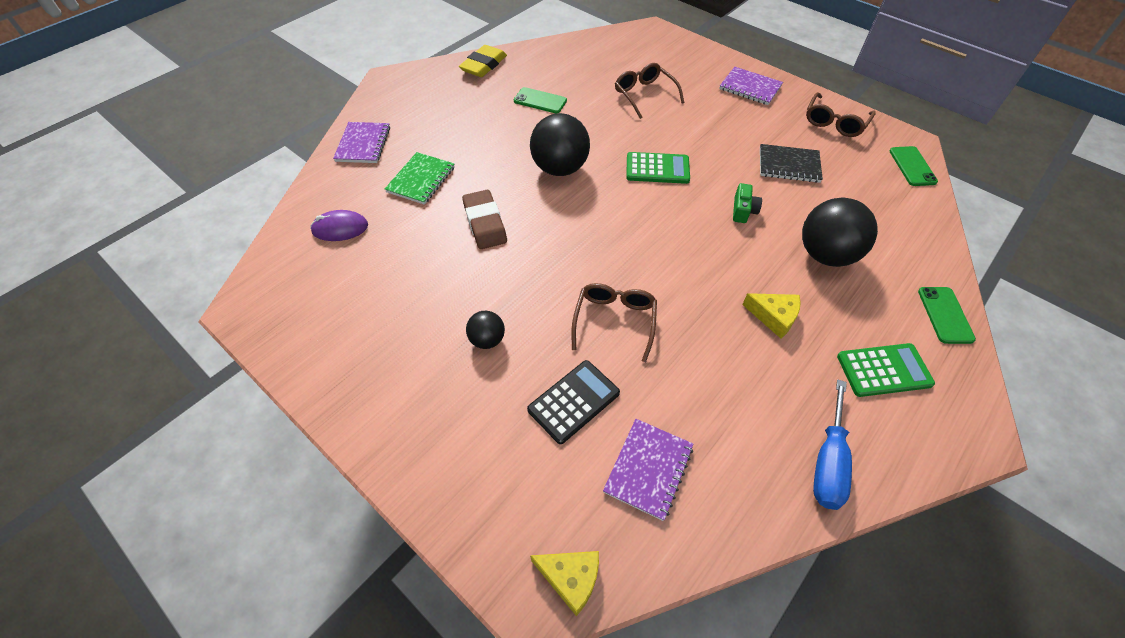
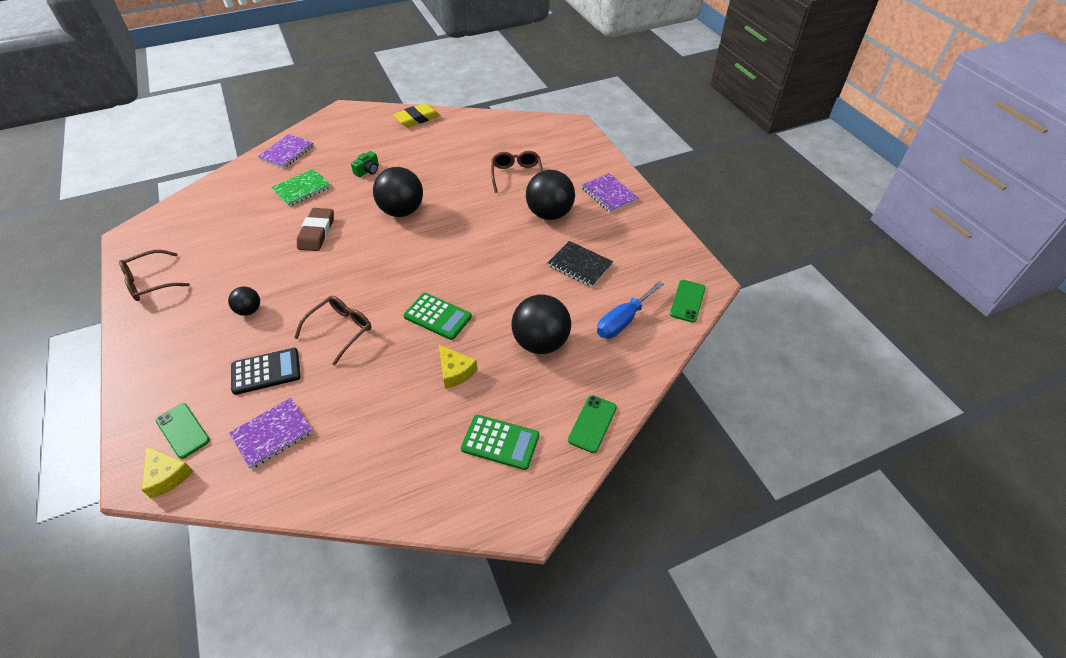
camera: 25 degrees right, 5 degrees down
(340, 228) = (225, 205): purple mouse -> none
(540, 101) = (433, 157): green phone -> green phone (183, 430)
(657, 169) = (473, 234): green calculator -> green calculator (437, 317)
(713, 124) = (549, 214): none -> black ball
(743, 210) = (508, 287): green camera -> green camera (368, 170)
(828, 462) = (395, 484): blue screwdriver -> blue screwdriver (623, 321)
(835, 122) = (654, 244): brown glasses -> brown glasses (150, 282)

